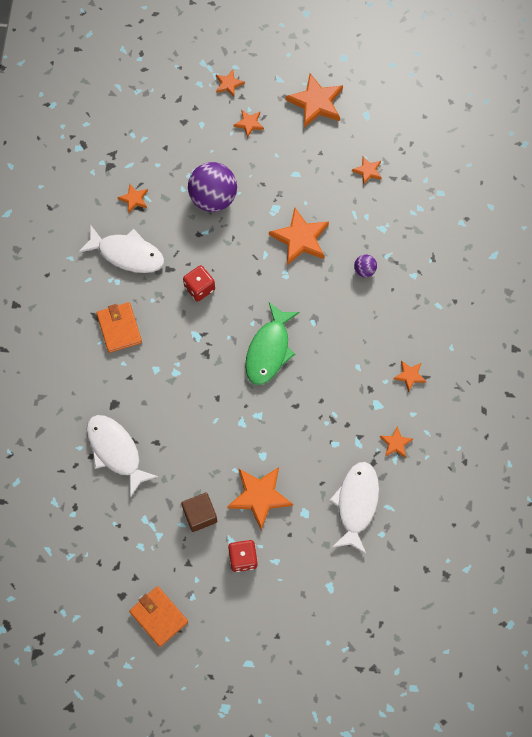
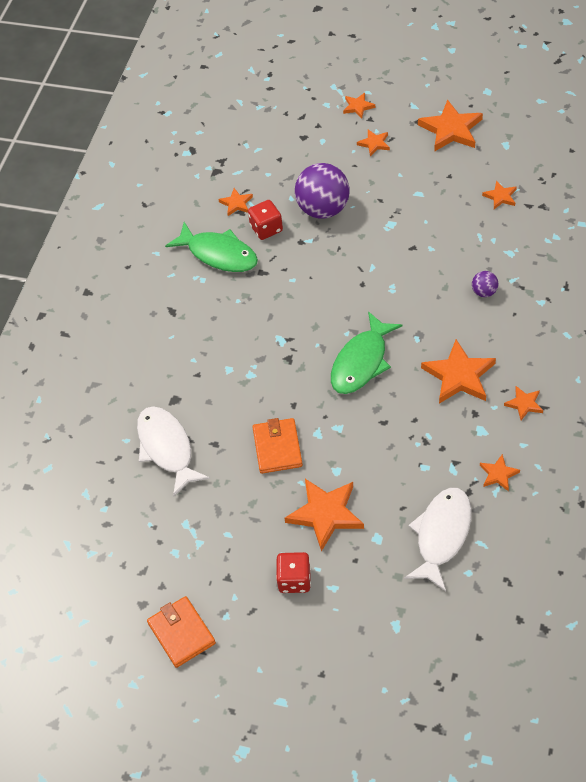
camera: 15 degrees right, 15 degrees down
(119, 328) = (195, 325): orange wallet -> orange wallet (277, 448)
(127, 254) = (219, 254): white fish -> green fish
(199, 288) = (292, 293): red dice -> red dice (266, 229)
(200, 515) = (251, 526): brown cube -> none
(300, 238) = (414, 255): orange star -> orange star (459, 375)

